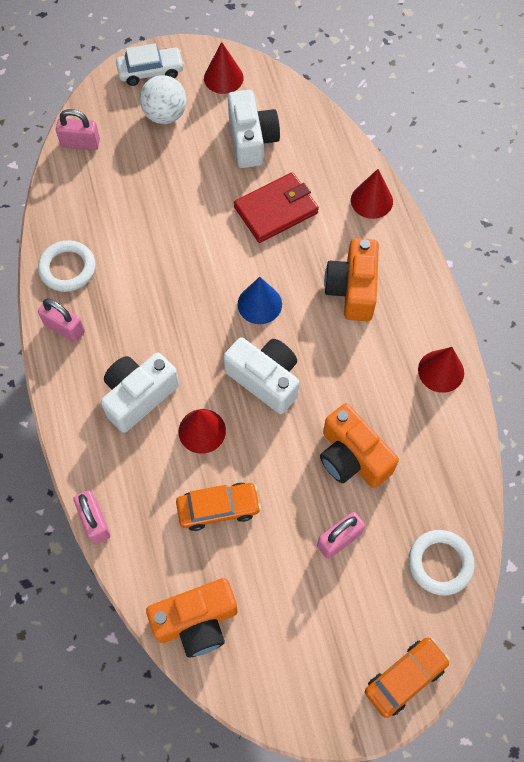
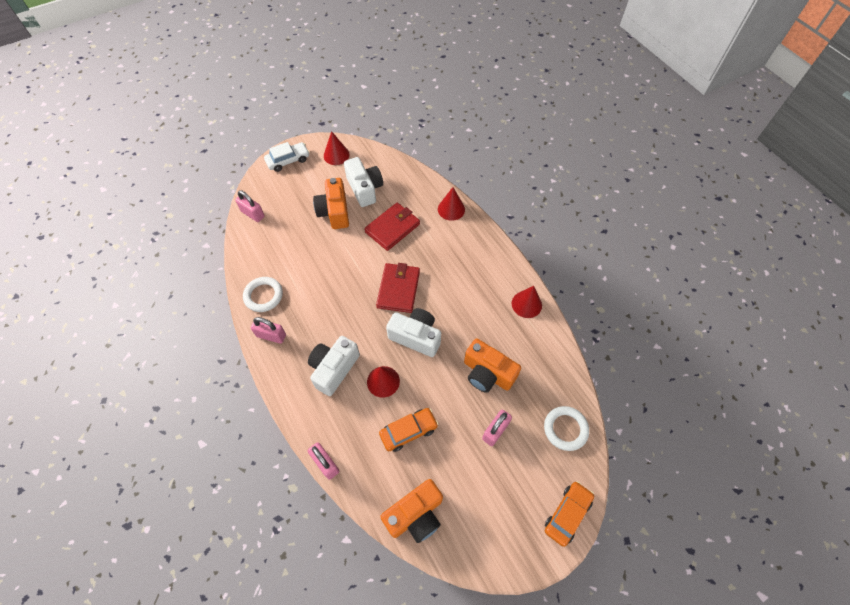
camera: 15 degrees left, 5 degrees down
(80, 143) = (252, 214): pink padlock -> pink padlock turned 45 degrees clockwise
(165, 115) = (304, 185): white ball -> none
(259, 304) = (398, 289): blue cone -> red wallet
(352, 289) = (455, 266): orange camera -> orange camera (334, 212)

